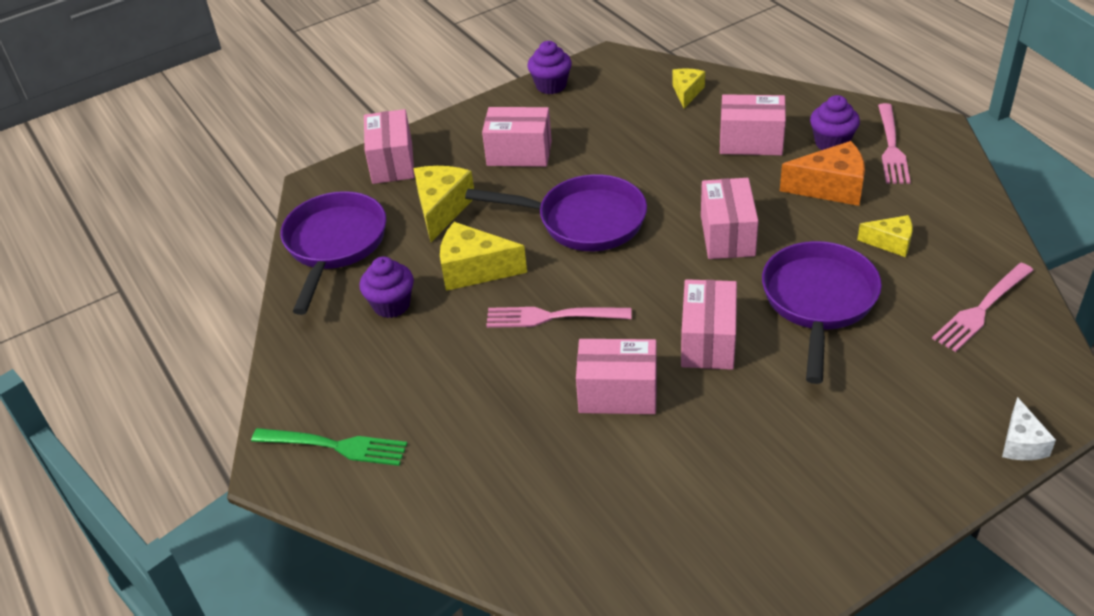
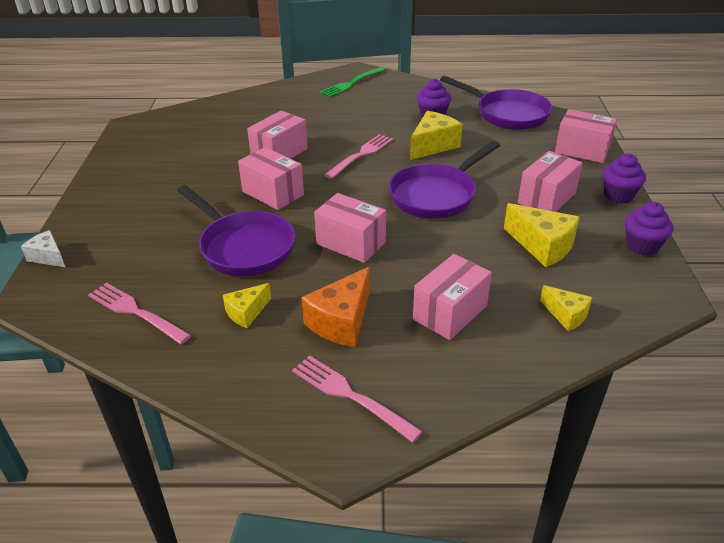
camera: 120 degrees right, 5 degrees down
(442, 209) = (507, 152): yellow cheese -> yellow cheese (542, 246)
(831, 143) = (398, 360): purple cupcake -> purple cupcake (618, 195)
(981, 309) = (136, 312): pink fork -> pink fork turned 45 degrees counterclockwise

